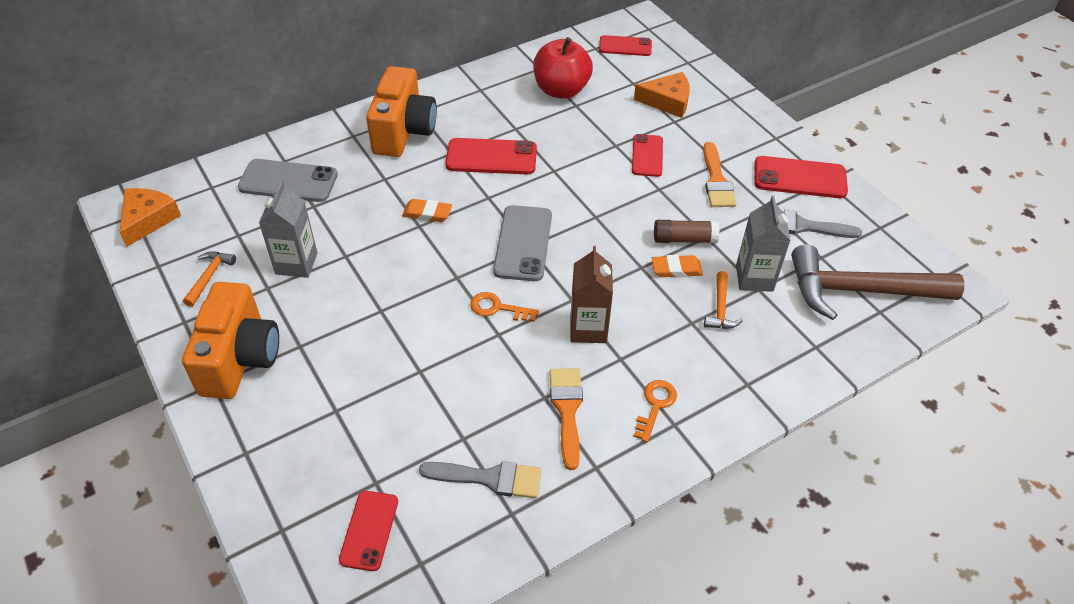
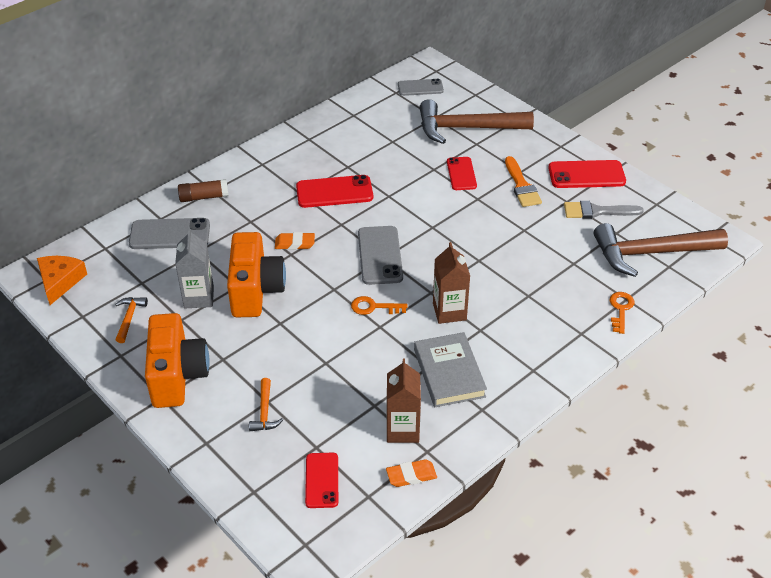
camera: 10 degrees left, 5 degrees down
(404, 132) = (255, 181): orange camera -> orange camera (255, 291)
(489, 478) = (402, 430): grey brush -> brown carton
(561, 90) = (377, 130): red apple -> none
(567, 410) = (449, 373): orange brush -> grey book
(625, 46) = (420, 88): red phone -> grey phone
(655, 405) = (515, 359): orange key -> orange key (620, 309)
(667, 101) = (467, 128): orange cheese -> brown hammer
(676, 269) = (506, 257): orange eraser -> orange eraser (411, 475)
(684, 239) = (507, 234): brown glue stick -> brown glue stick (204, 197)
(720, 308) = (547, 282): orange hammer -> orange hammer (264, 412)
(754, 278) = (568, 255): grey carton -> none

